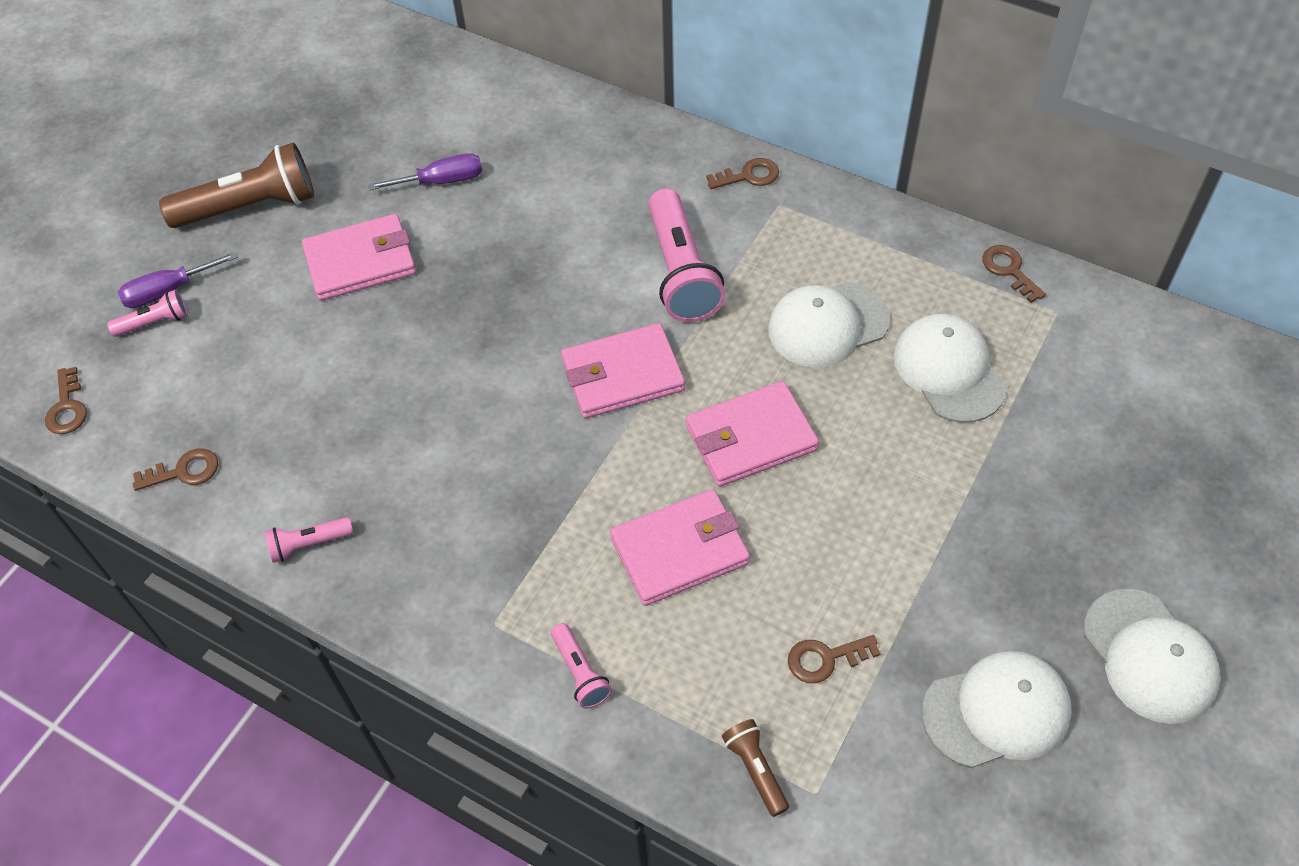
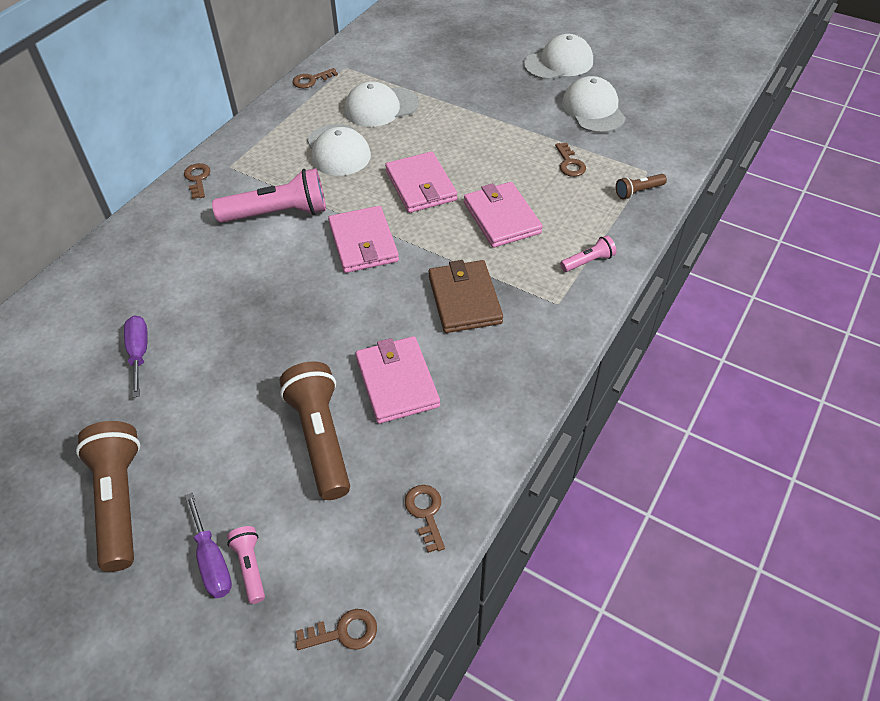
camera: 90 degrees left, 5 degrees down
(300, 363) = (321, 438): none -> brown flashlight
(309, 544) = (497, 413): pink flashlight -> none
(361, 261) = (216, 404): pink wallet -> pink wallet (397, 382)
(508, 503) = (464, 299): none -> brown wallet

